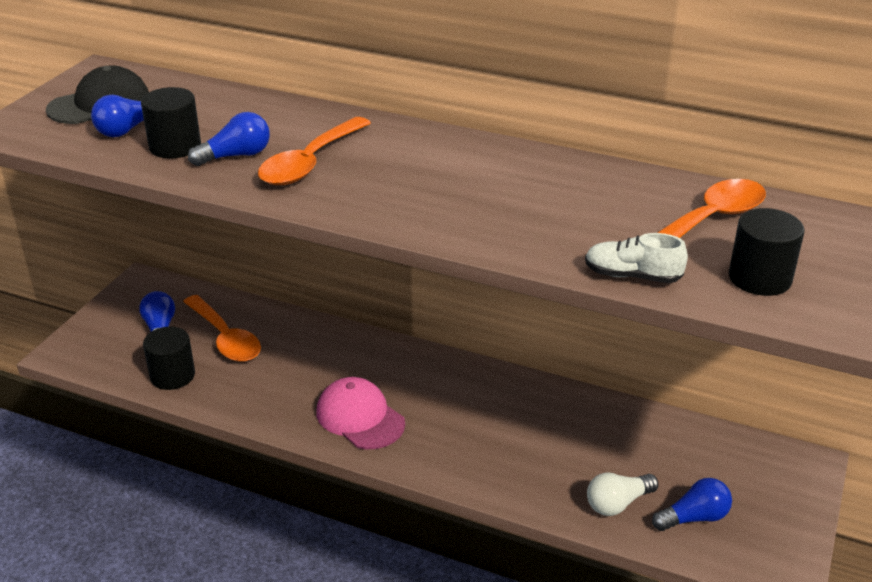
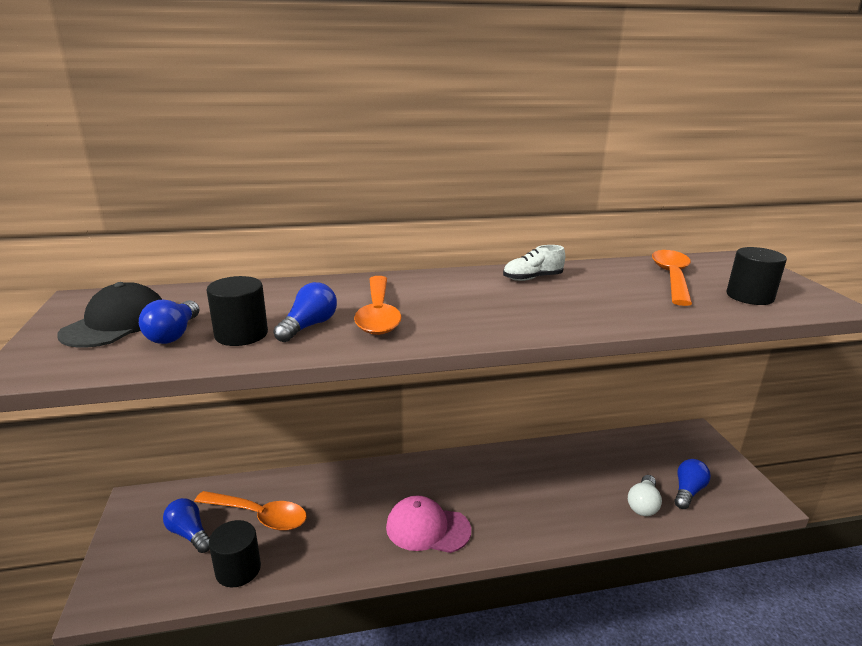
camera: 35 degrees left, 10 degrees down
(632, 276) = (694, 316): white shoe -> white shoe (532, 278)

